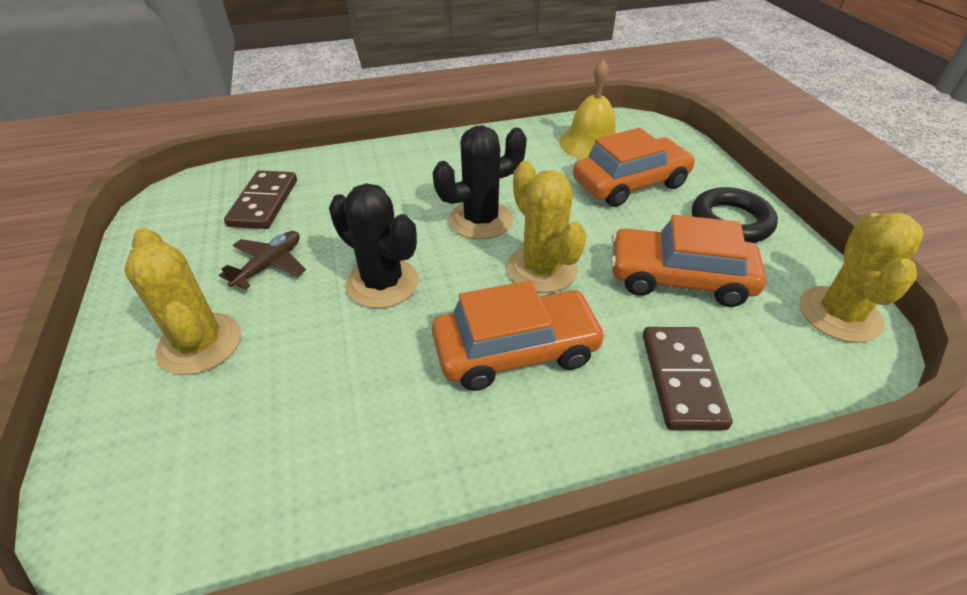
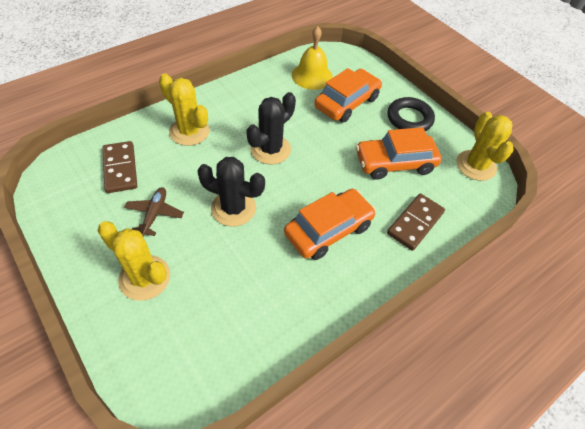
camera: 25 degrees left, 10 degrees up
(541, 269) = (320, 175): yellow cactus -> yellow cactus (189, 131)
(681, 379) = (415, 223): brown domino -> brown domino turned 60 degrees clockwise

